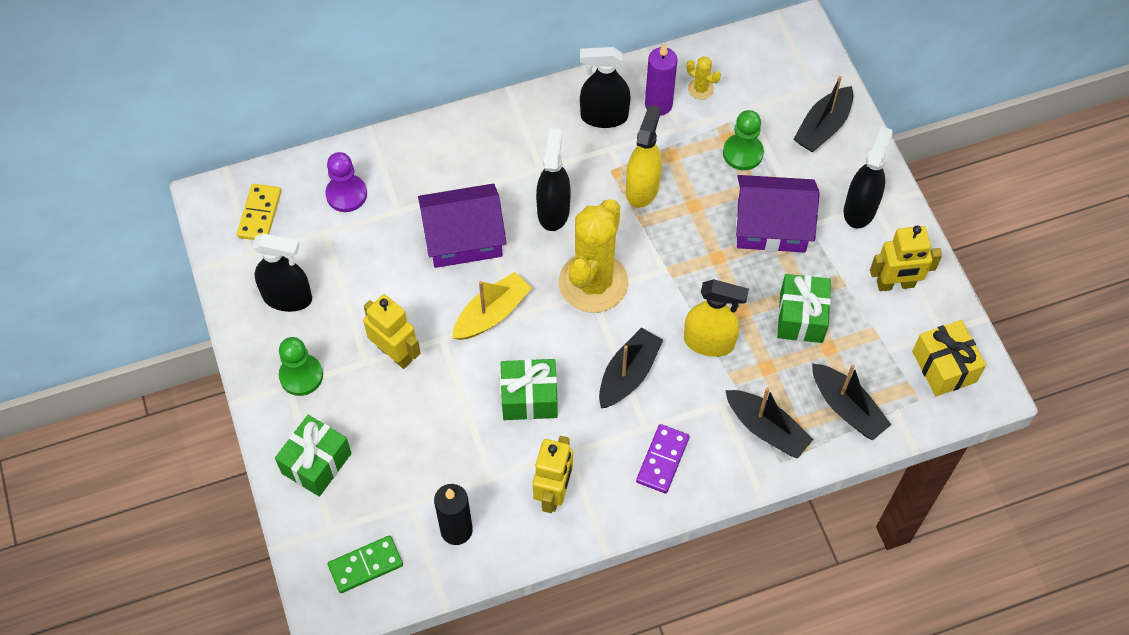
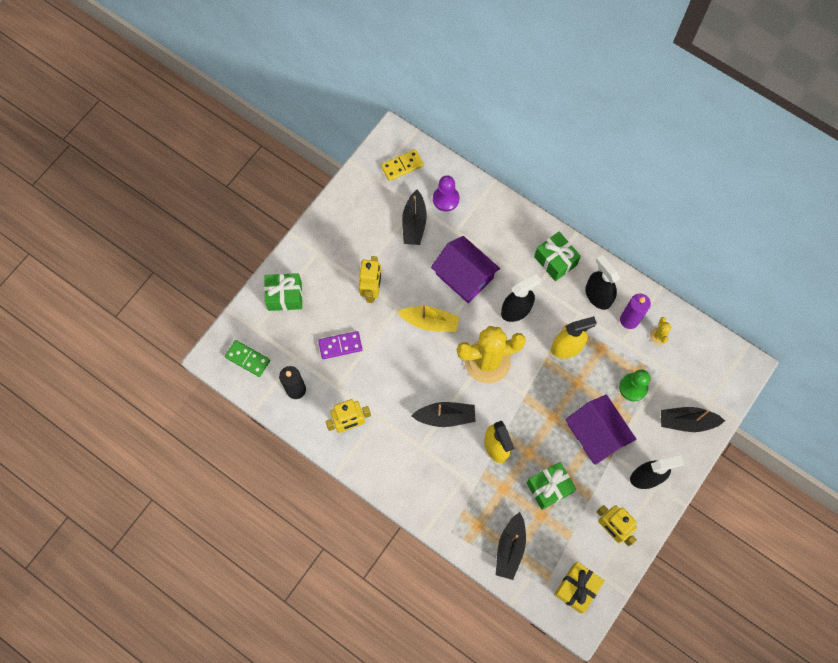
camera: 55 degrees right, 10 degrees up
(287, 298) = (365, 215): black spray bottle -> none
(301, 376) = (326, 254): green pawn -> none
(529, 398) = (395, 375): green gift -> green gift (555, 261)
(662, 460) = (408, 468): purple domino -> purple domino (340, 346)
(766, 429) = (465, 512): black boat -> black boat (414, 223)

